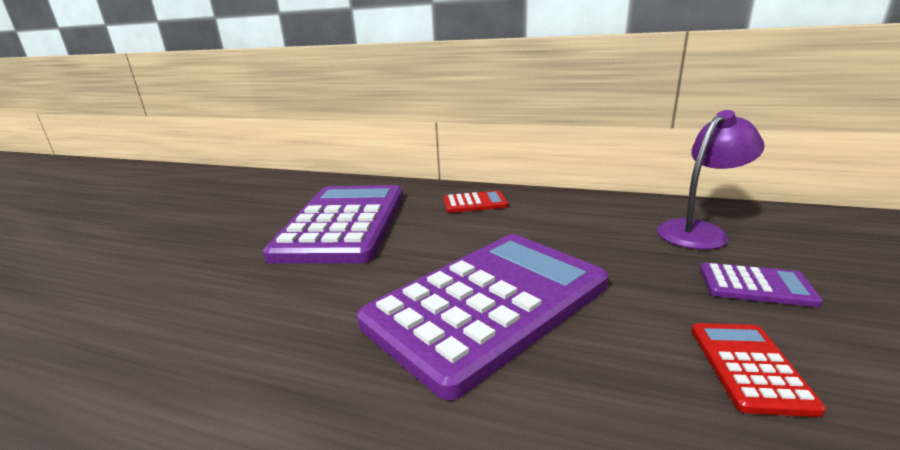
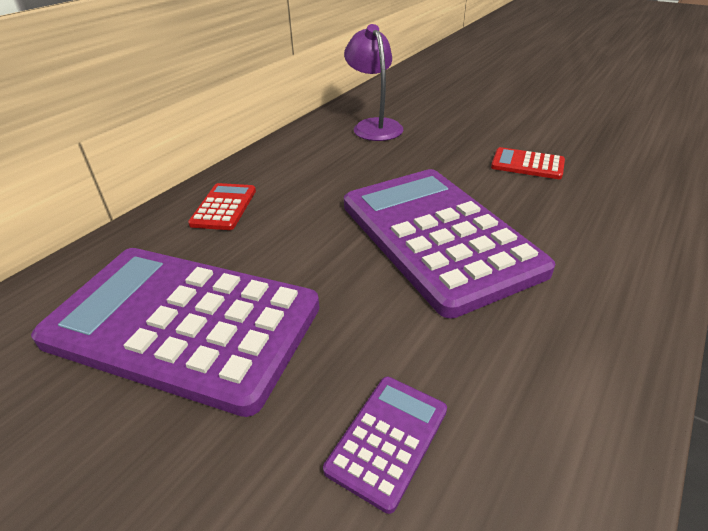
camera: 75 degrees left, 15 degrees up
(755, 285) = (452, 135): purple calculator -> purple calculator (387, 439)

